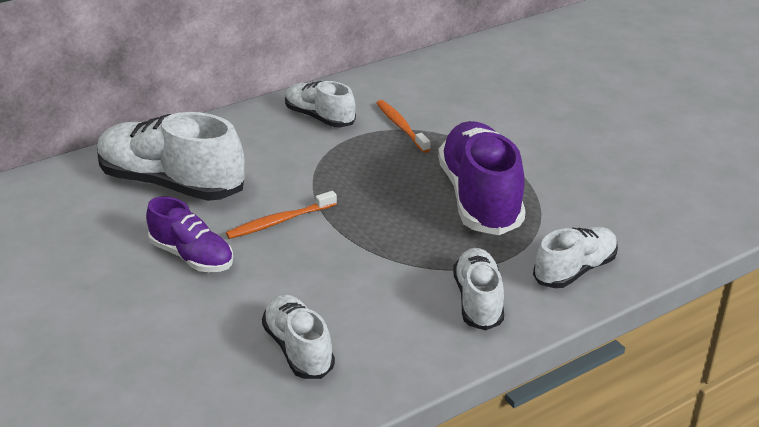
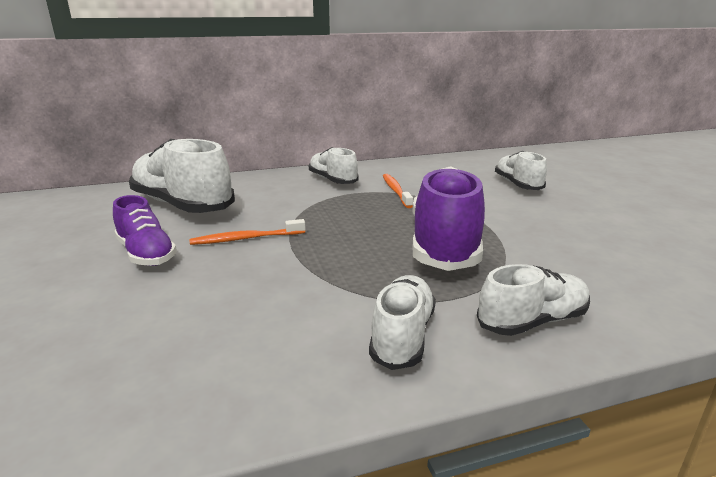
camera: 15 degrees right, 10 degrees down
(298, 349) = (164, 353): white shoe -> white shoe (517, 184)

